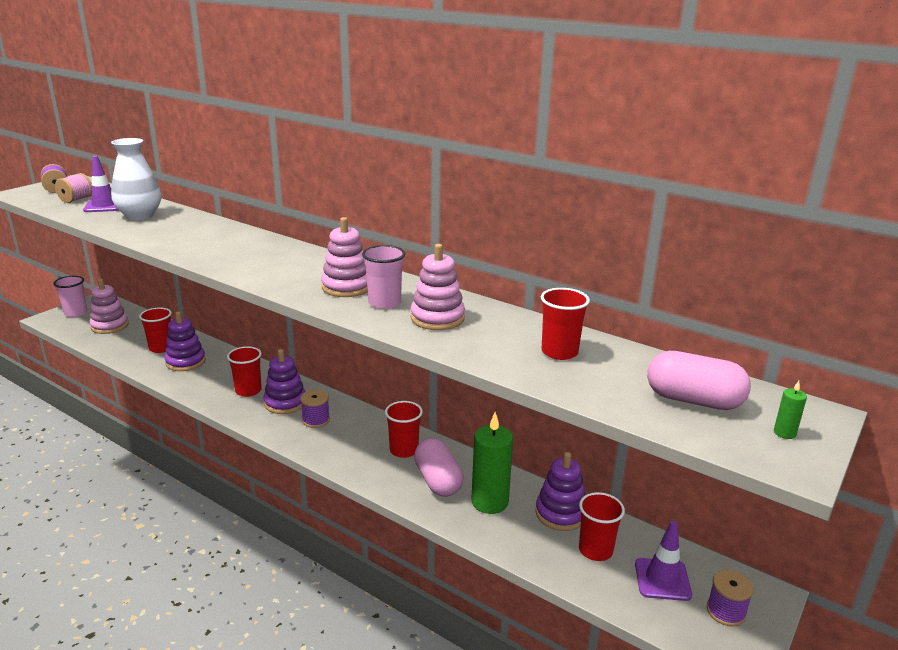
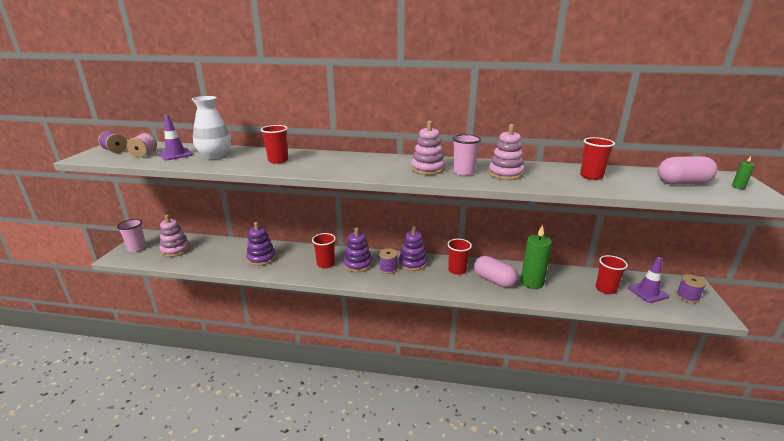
camera: 25 degrees left, 0 degrees up
(161, 348) = (233, 254): red cup -> red cup (278, 160)
(560, 513) = (570, 277): purple stacking toy -> purple stacking toy (412, 263)

